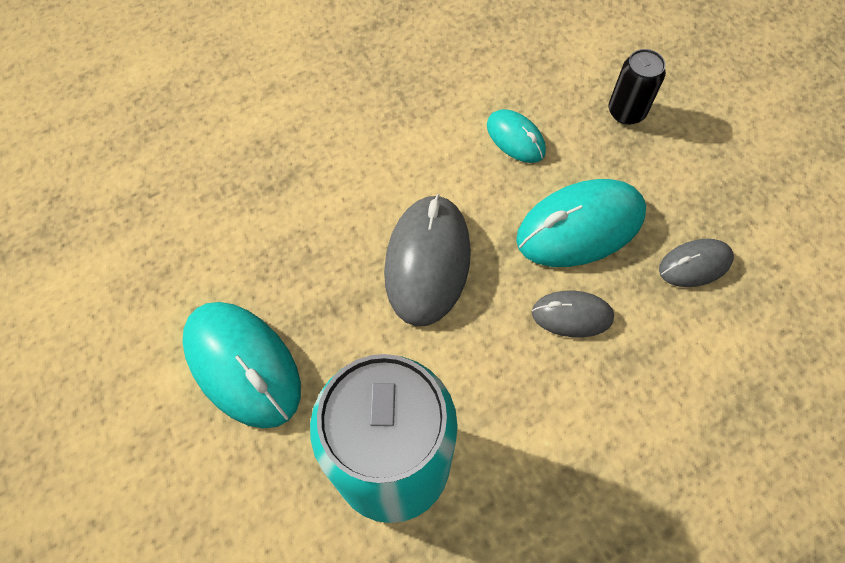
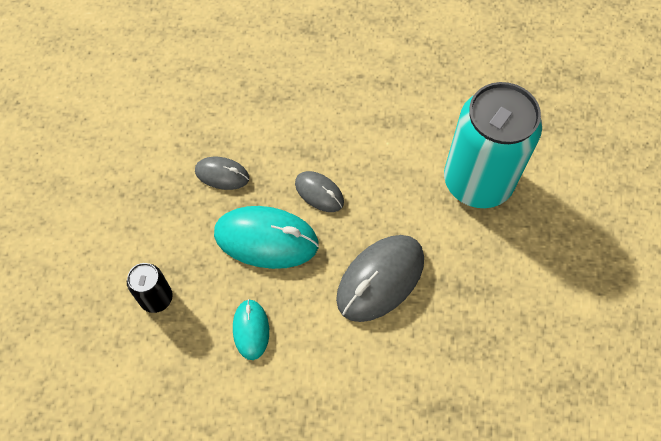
camera: 145 degrees left, 0 degrees up
(243, 365) = (536, 287): turquoise mouse -> none

